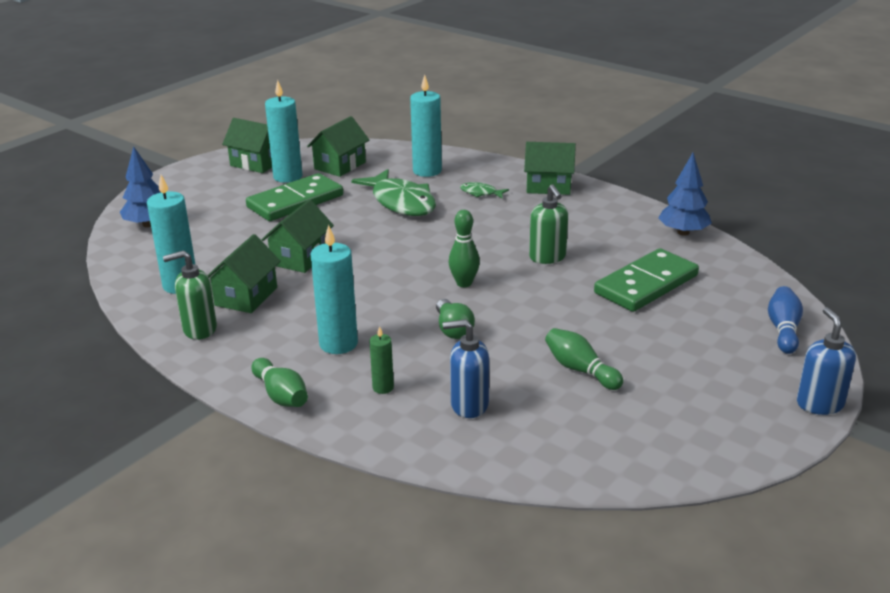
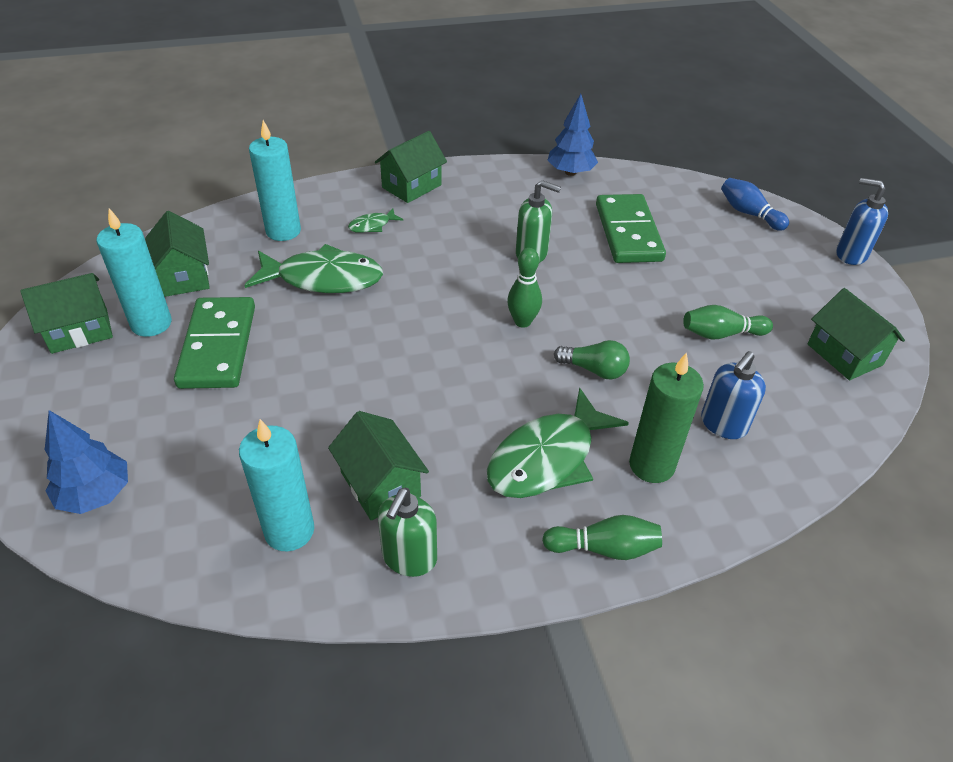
camera: 55 degrees left, 15 degrees up
(300, 258) = (347, 402): green house -> green house (844, 354)
(338, 344) = (547, 458): turquoise candle -> green fish
(383, 387) = (651, 465): green candle -> green candle, size x1.93

